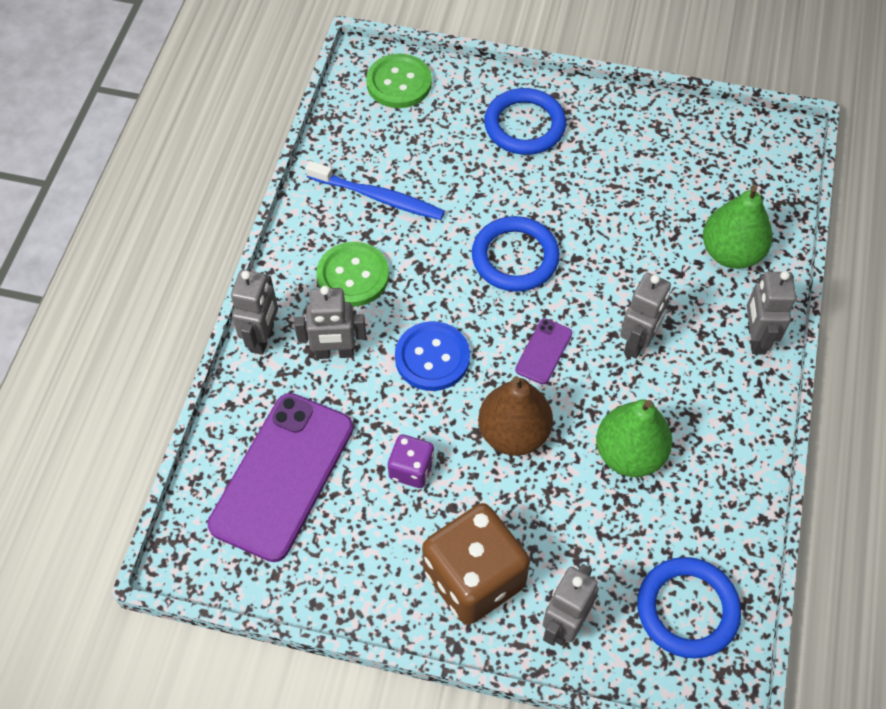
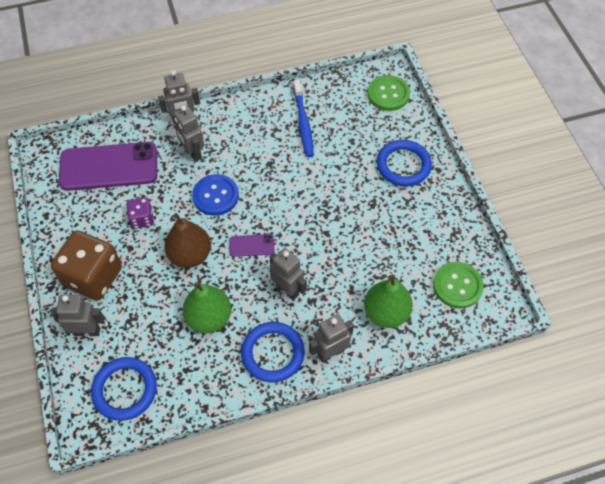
camera: 60 degrees right, 0 degrees up
(353, 276) = (245, 137): green button -> green button (457, 286)
(515, 257) = (306, 203): blue ring -> blue ring (273, 353)
(638, 342) = (287, 290): grey robot -> grey robot turned 135 degrees counterclockwise

